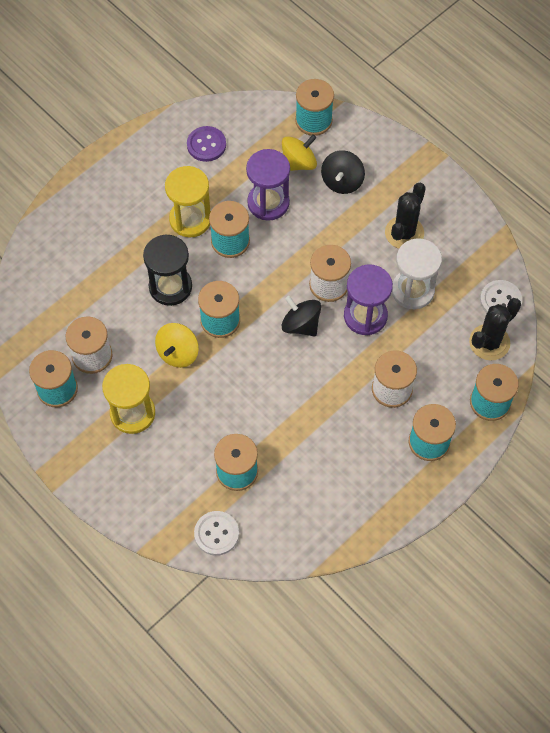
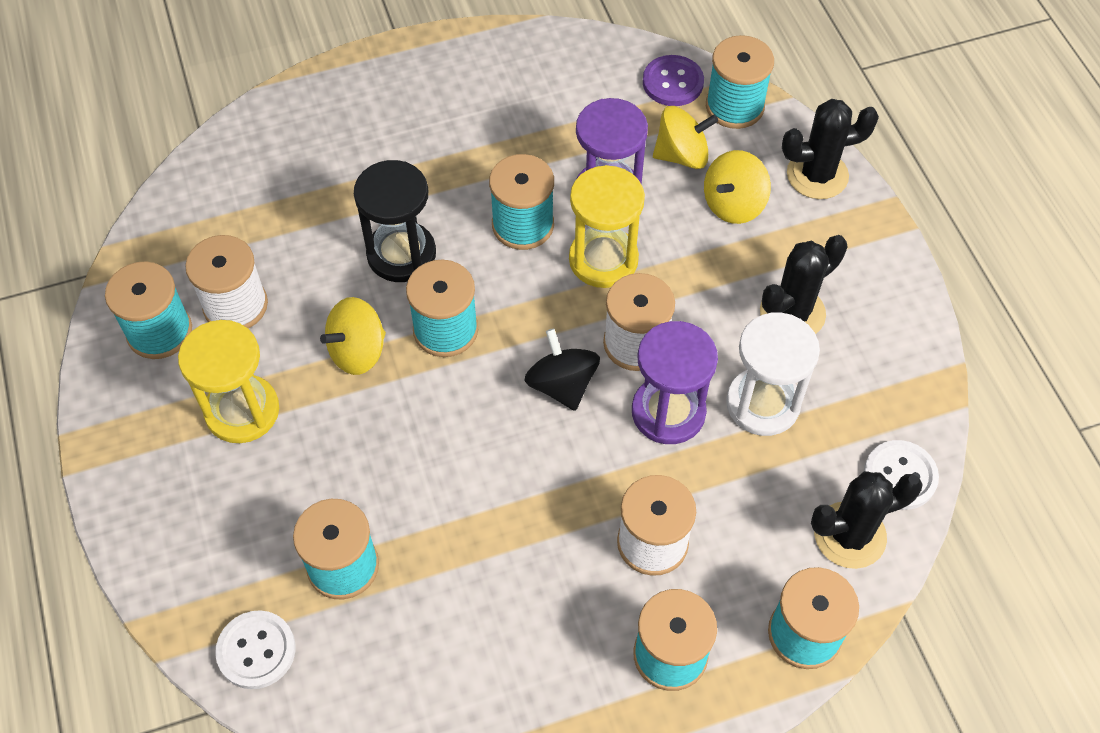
camera: 25 degrees right, 5 degrees down
(190, 219) = (482, 174): yellow hourglass -> yellow hourglass (603, 259)
(206, 145) = (561, 84): purple button -> purple button (673, 82)
(342, 181) = (733, 204): black spinning top -> yellow spinning top
(380, 145) = (817, 175): none -> black cactus

